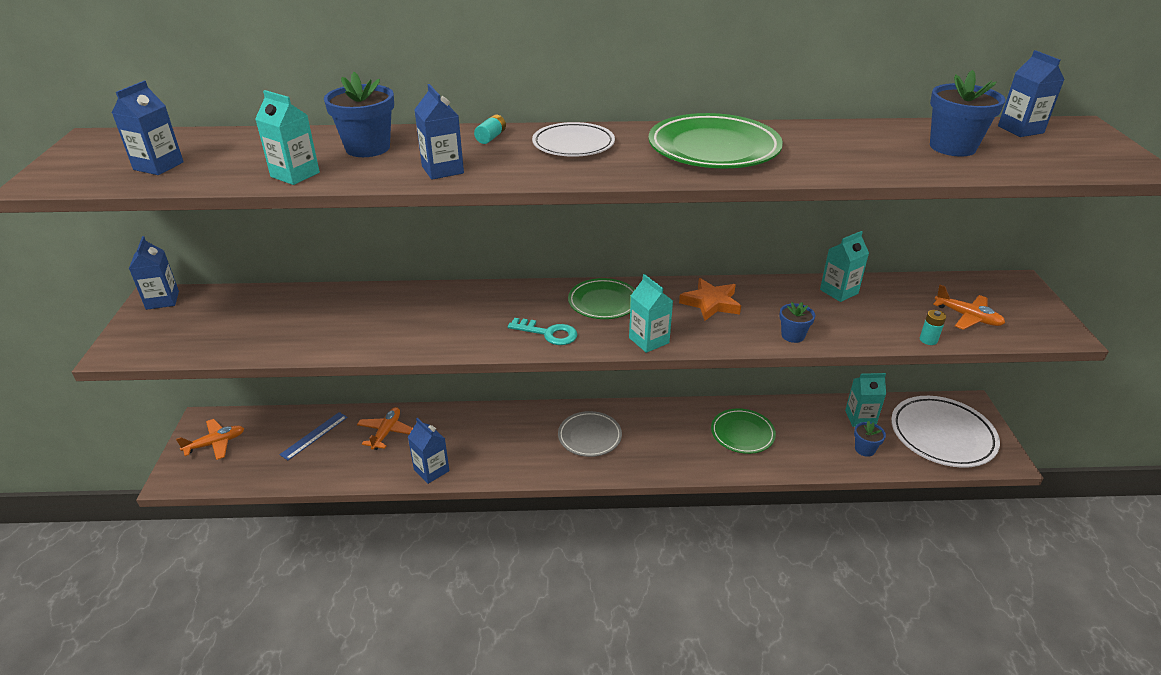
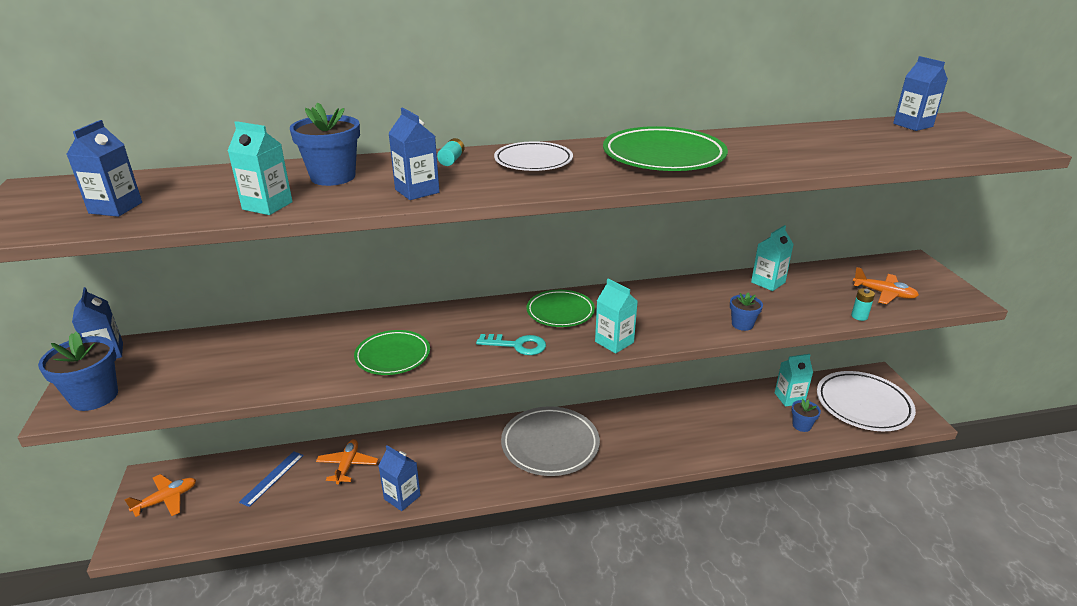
camera: 10 degrees left, 5 degrees down
(589, 437) = (550, 445): grey plate -> grey plate, size x1.58
(711, 303) = (659, 303): orange star -> none
(742, 434) = (690, 425): green plate -> green plate (393, 356)
(952, 147) = (866, 142): blue flower pot -> blue flower pot (94, 397)

